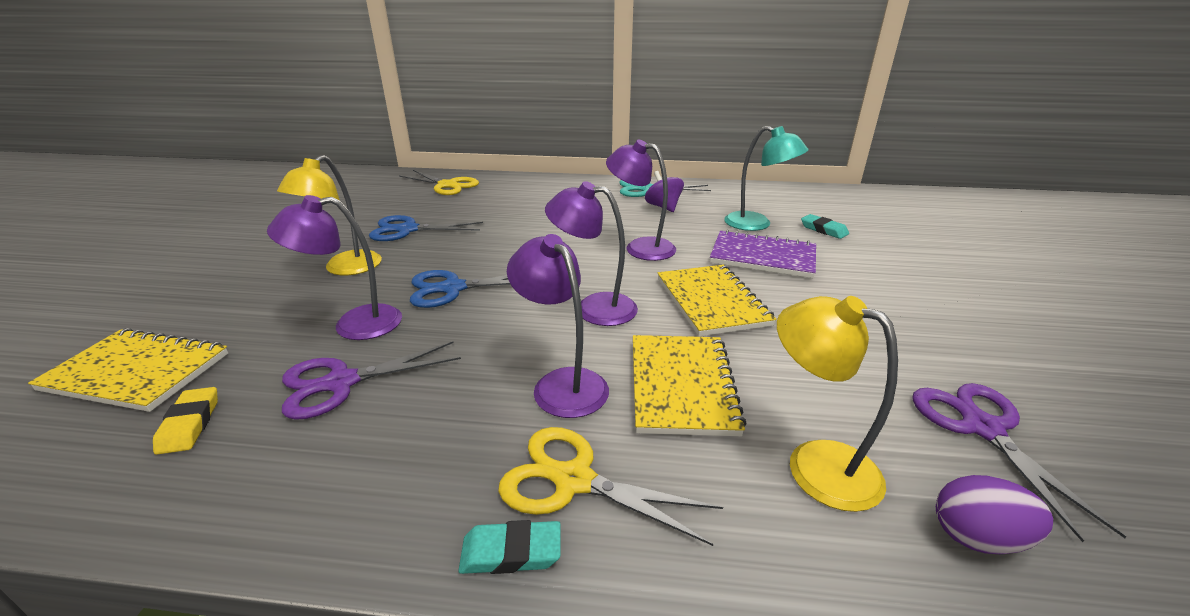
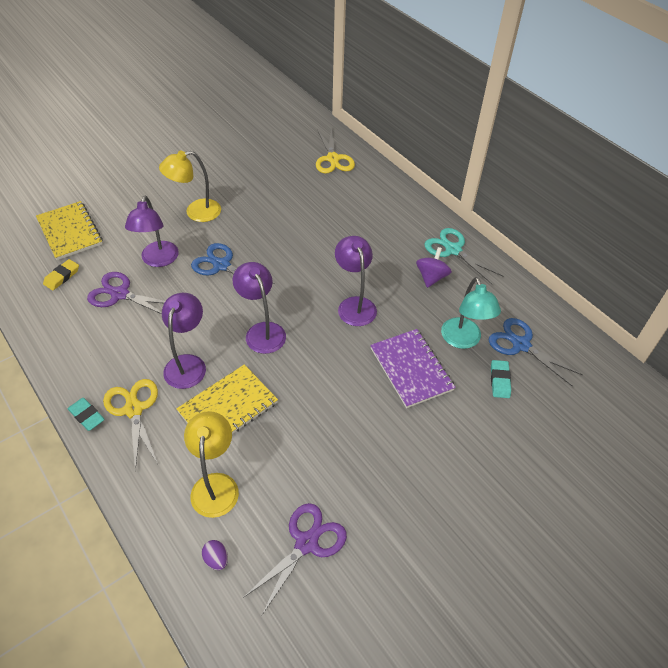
camera: 45 degrees right, 20 degrees up
(354, 324) = (158, 260): purple lamp -> purple lamp turned 120 degrees counterclockwise
(408, 230) = (258, 196): blue scissors -> blue scissors (521, 345)
(712, 301) = (322, 375): yellow notebook -> none
(977, 537) = (216, 559): purple egg -> purple egg, size x0.66

